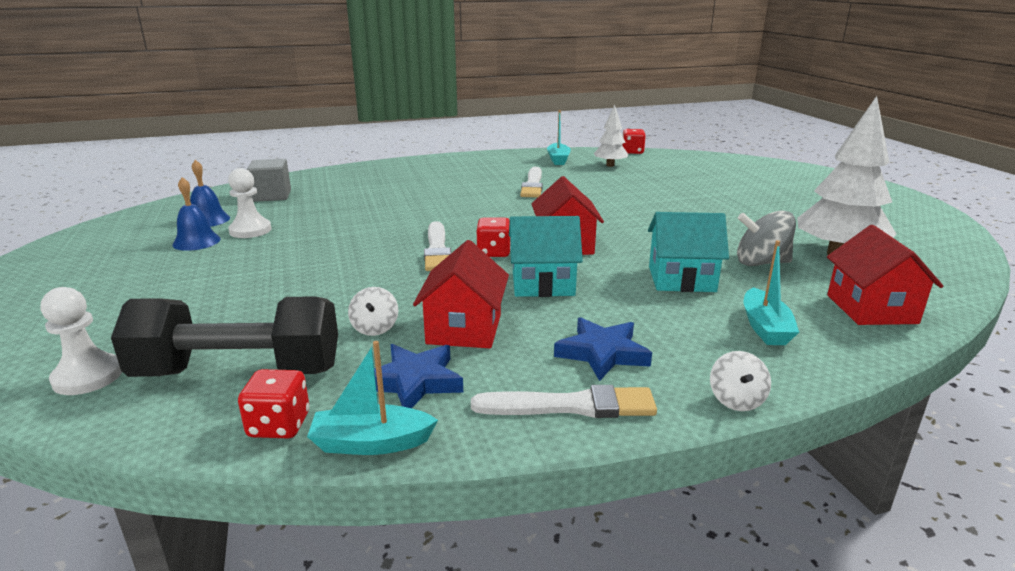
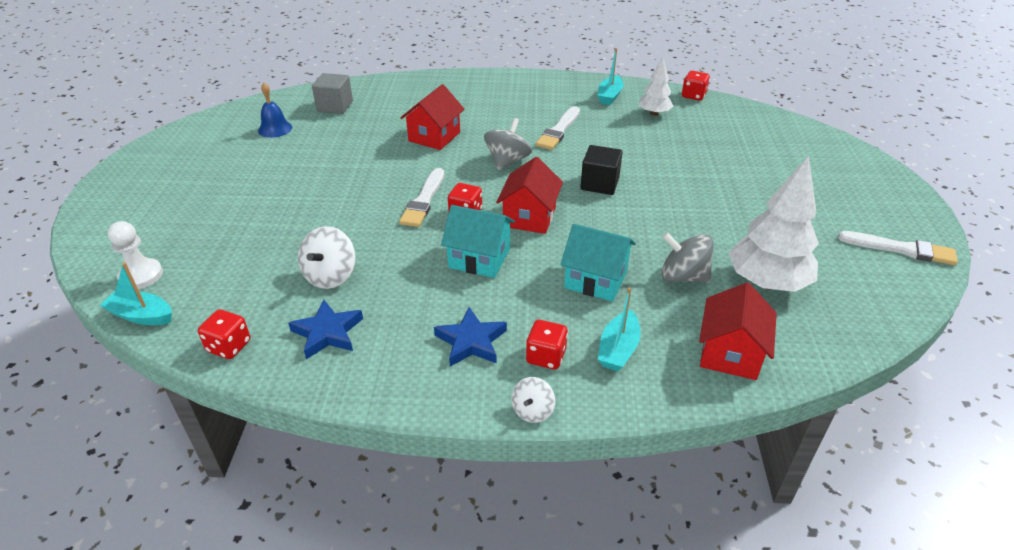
camera: 20 degrees right, 15 degrees up
(196, 241) = (256, 154): blue bell -> none
(239, 372) = (226, 295): black dumbbell -> none
(250, 230) = (299, 148): white pawn -> none
(371, 443) = (273, 376): turquoise boat -> turquoise boat (142, 316)
(375, 328) = (330, 276): white spinning top -> white spinning top, size x1.65
(464, 329) = (390, 292): red house -> red house (434, 137)
(502, 210) = (507, 161): none -> grey spinning top
(571, 406) = (415, 382): white brush -> white brush (901, 249)
(610, 213) = (599, 184): none -> black cube
(698, 349) = (546, 356): none -> red dice

